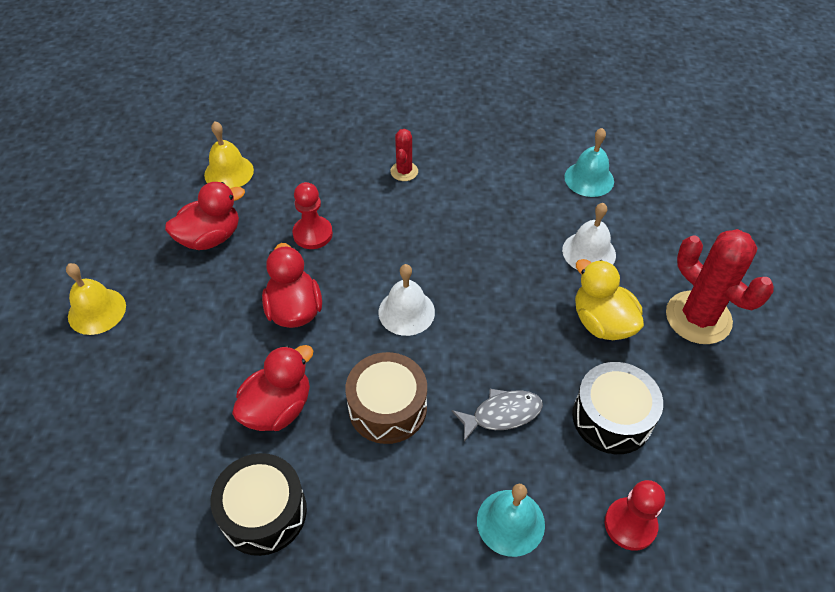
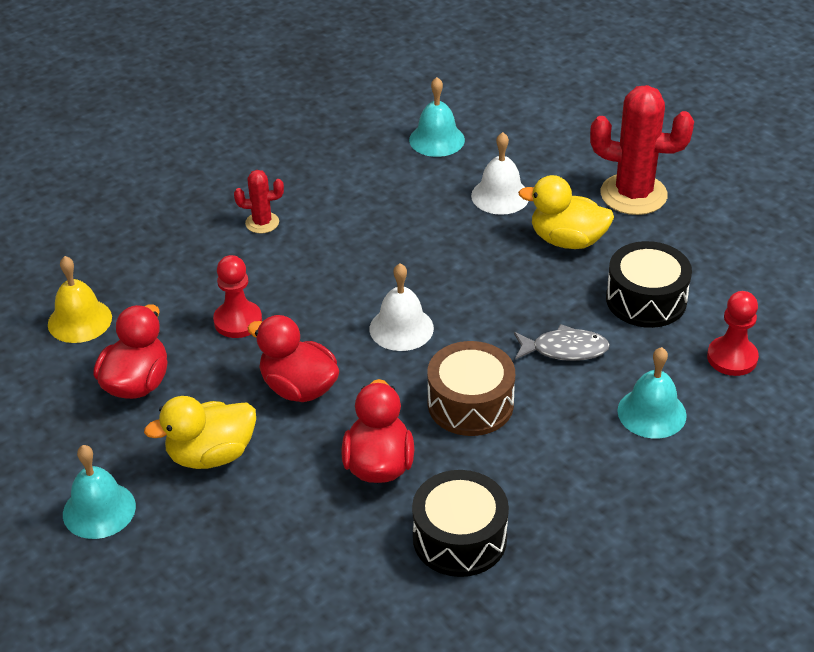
camera: 40 degrees left, 10 degrees down
(97, 311) = (99, 510): yellow bell -> turquoise bell
(193, 320) = (211, 455): none -> yellow duck
(404, 171) = (262, 223): red cactus -> red cactus turned 60 degrees counterclockwise
(502, 414) = (565, 349): grey fish -> grey fish turned 60 degrees clockwise

